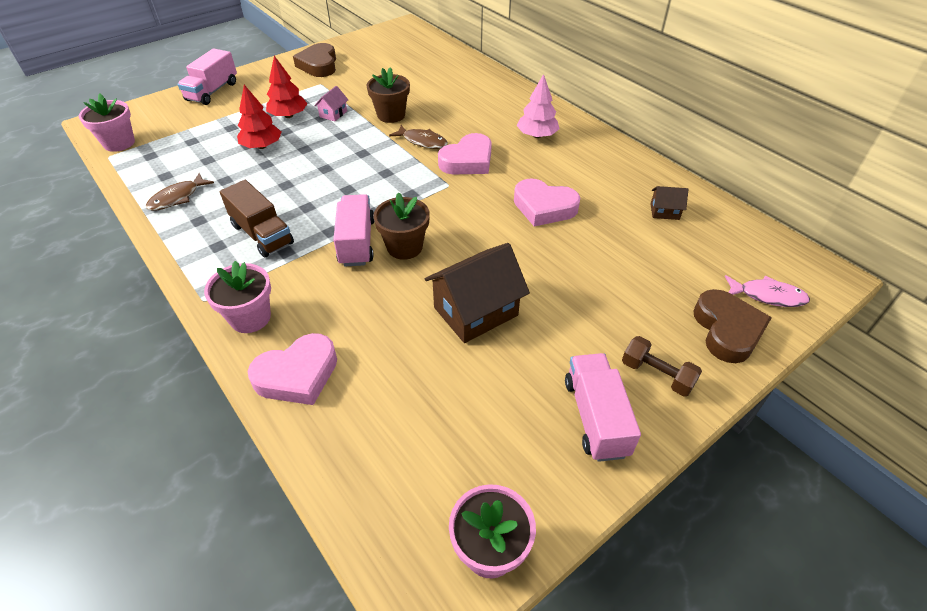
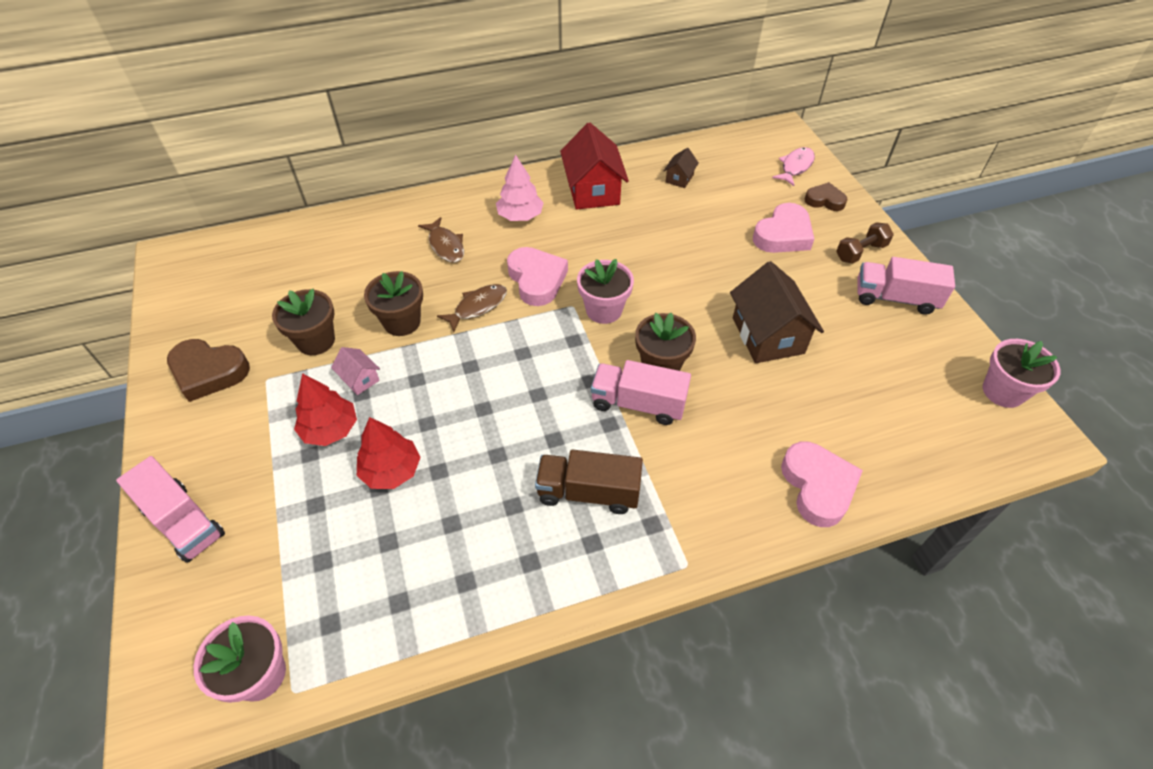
camera: 70 degrees left, 5 degrees up
(177, 198) = (464, 586): brown fish -> brown fish (445, 245)
(250, 318) = (728, 519): pink flower pot -> pink flower pot (604, 310)
(262, 234) = (588, 492): brown truck -> brown truck turned 150 degrees counterclockwise
(359, 90) = (316, 341): none -> brown flower pot
(544, 207) = (641, 248): pink heart -> pink heart (783, 235)
(600, 164) = (593, 191): none -> red house
(727, 330) = (824, 200): brown heart -> brown heart, size x0.63

